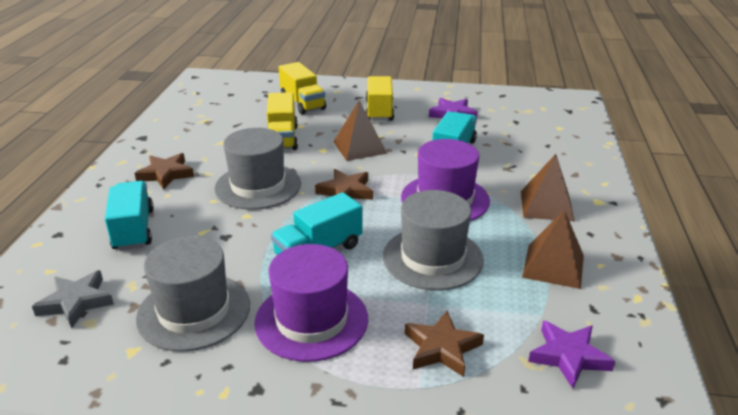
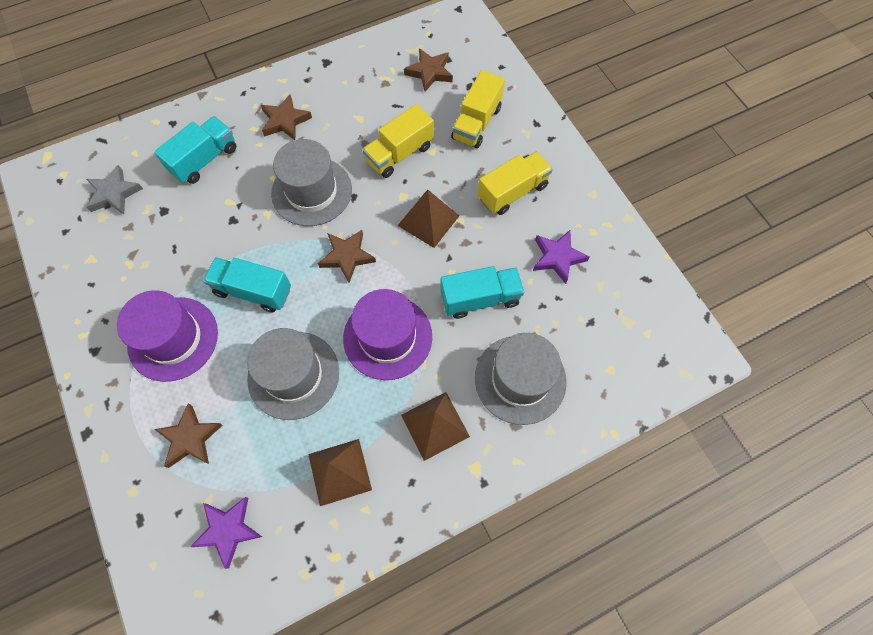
camera: 55 degrees right, 35 degrees up
(194, 311) = (142, 264): grey hat -> grey hat (520, 379)
(229, 103) = (429, 72): none -> brown star

